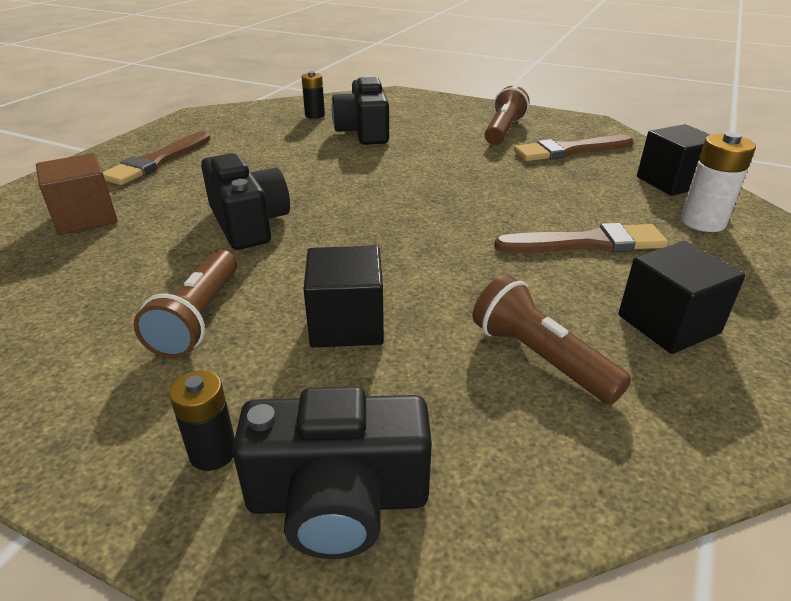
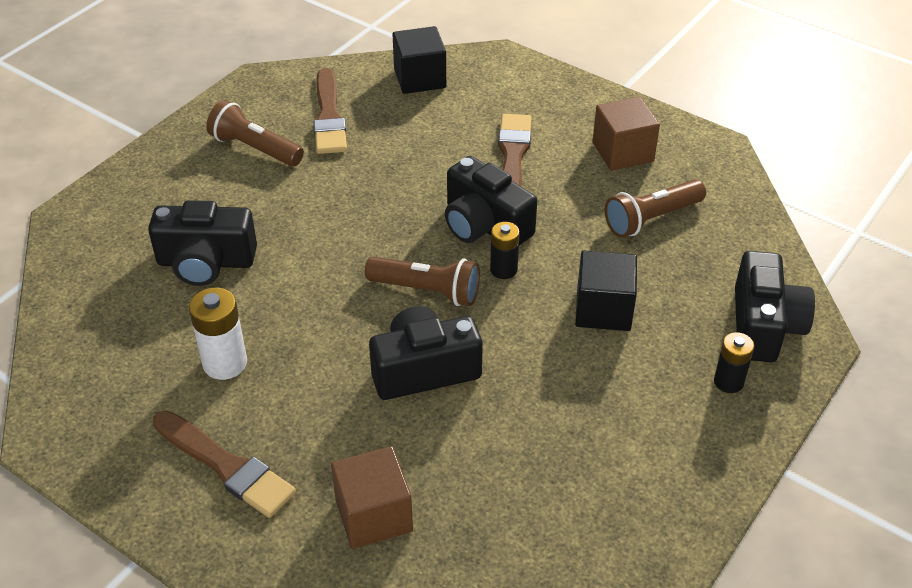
camera: 80 degrees left, 10 degrees up
(198, 318) = (584, 399): brown flashlight -> brown flashlight (427, 291)
(314, 115) = (121, 304): black battery -> black battery (503, 269)
(461, 236) = (484, 225): none -> black camera
(668, 324) = (622, 152): black cube -> brown cube
(702, 222) = (494, 88): white battery -> white battery (225, 363)

